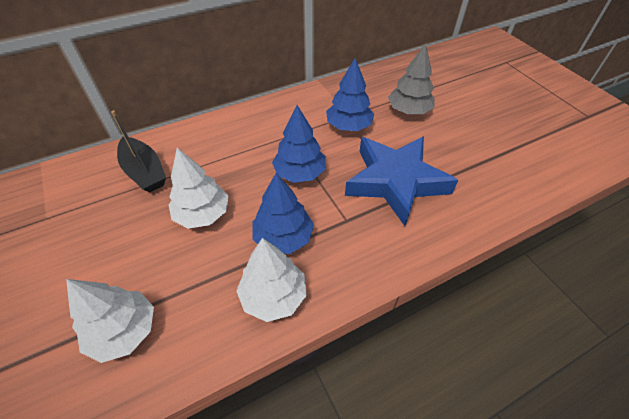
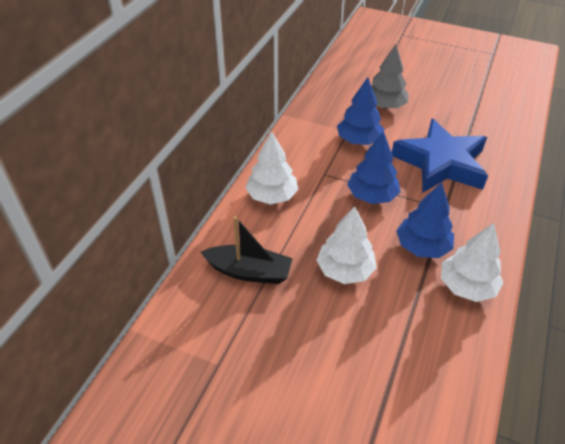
camera: 40 degrees left, 5 degrees down
(124, 331) = (407, 382): white tree -> white tree (272, 196)

